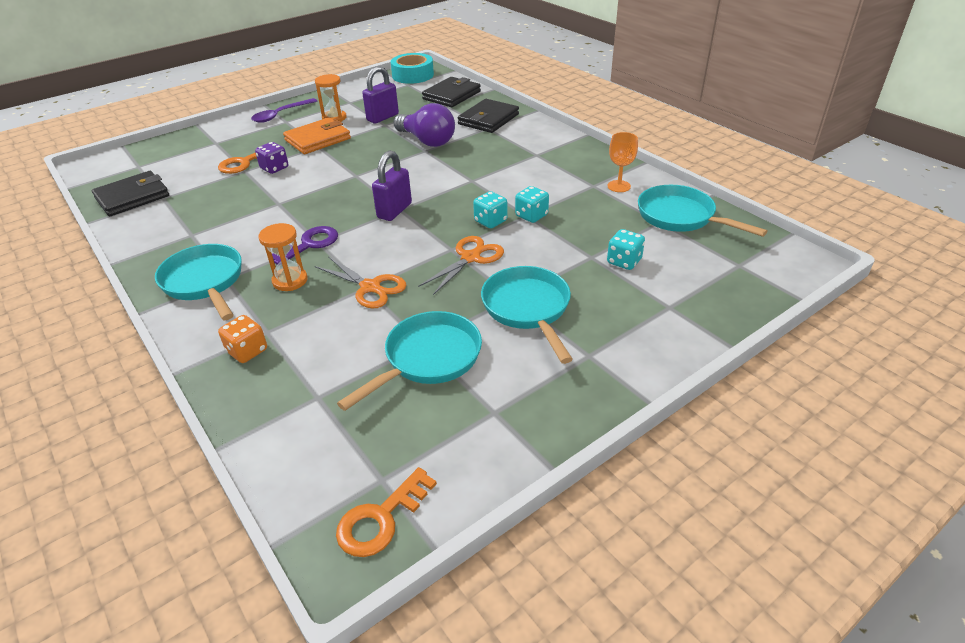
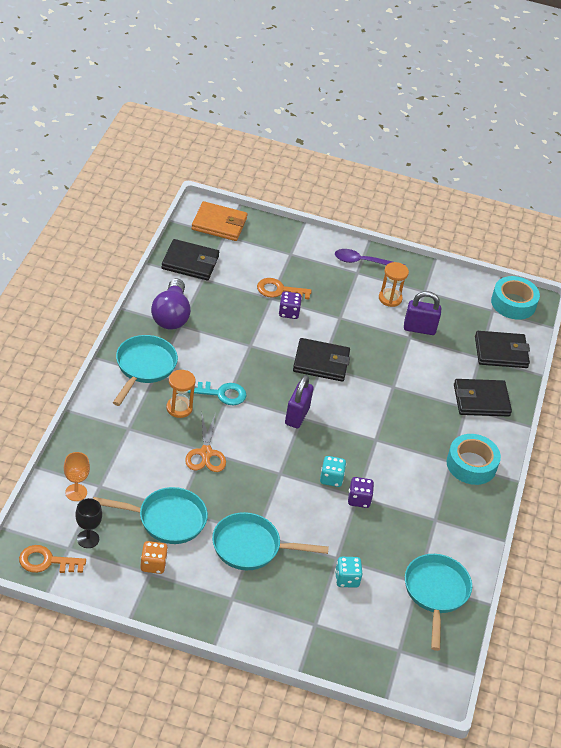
camera: 45 degrees right, 5 degrees up
(247, 351) = (107, 430): orange dice -> orange dice (153, 564)
(310, 244) = (221, 393): purple key -> turquoise key
(318, 139) = (349, 310): orange wallet -> orange wallet (219, 224)
(352, 174) = (321, 362): none -> black wallet
(386, 450) = (88, 539): none -> black goblet
(394, 211) = (297, 416): purple padlock -> purple padlock turned 60 degrees counterclockwise
(427, 141) = (408, 379): purple light bulb -> purple light bulb (171, 315)
(470, 258) = (279, 489): orange scissors -> none
(528, 309) = (251, 547): turquoise pan -> turquoise pan turned 120 degrees counterclockwise
(531, 216) = (359, 499): turquoise dice -> purple dice
(550, 147) = (471, 464): none -> turquoise tape
(619, 186) = (448, 536): orange goblet -> orange goblet (76, 492)

